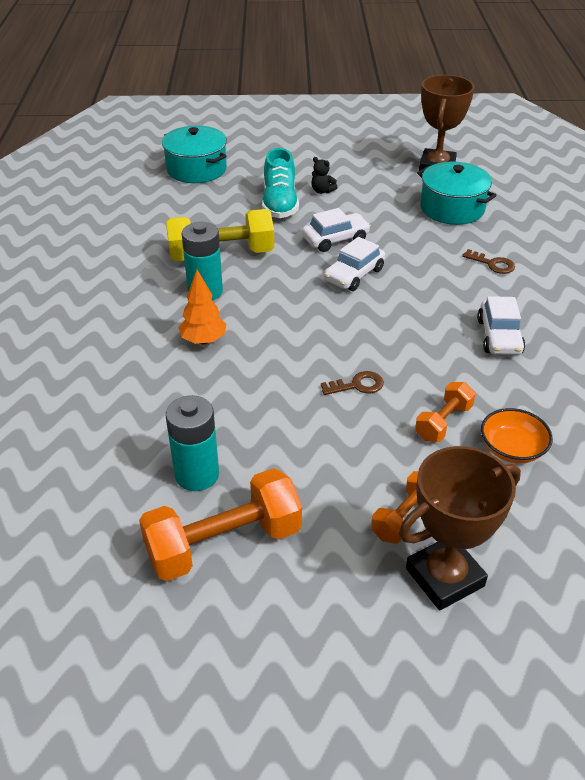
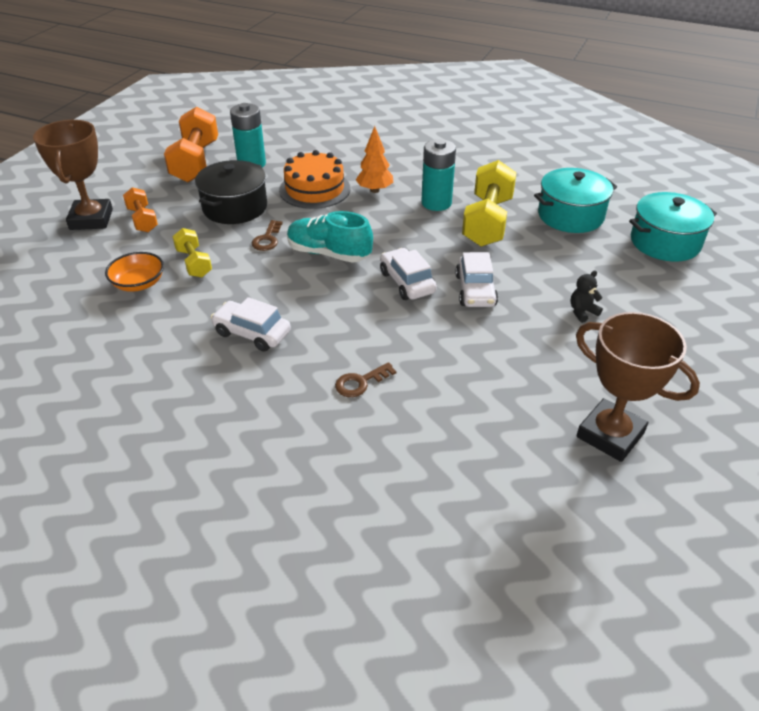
camera: 115 degrees right, 0 degrees up
(229, 388) = (314, 189): none -> orange cake
(280, 204) = (565, 275): turquoise shoe -> turquoise shoe (329, 253)
(315, 441) = (235, 207): none -> black pot
(443, 422) = (194, 263): orange dumbbell -> yellow dumbbell
(452, 208) = (493, 402): turquoise pot -> turquoise pot (570, 215)

